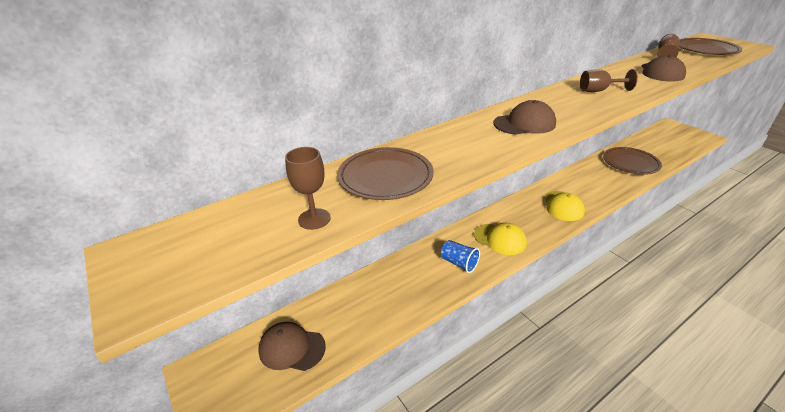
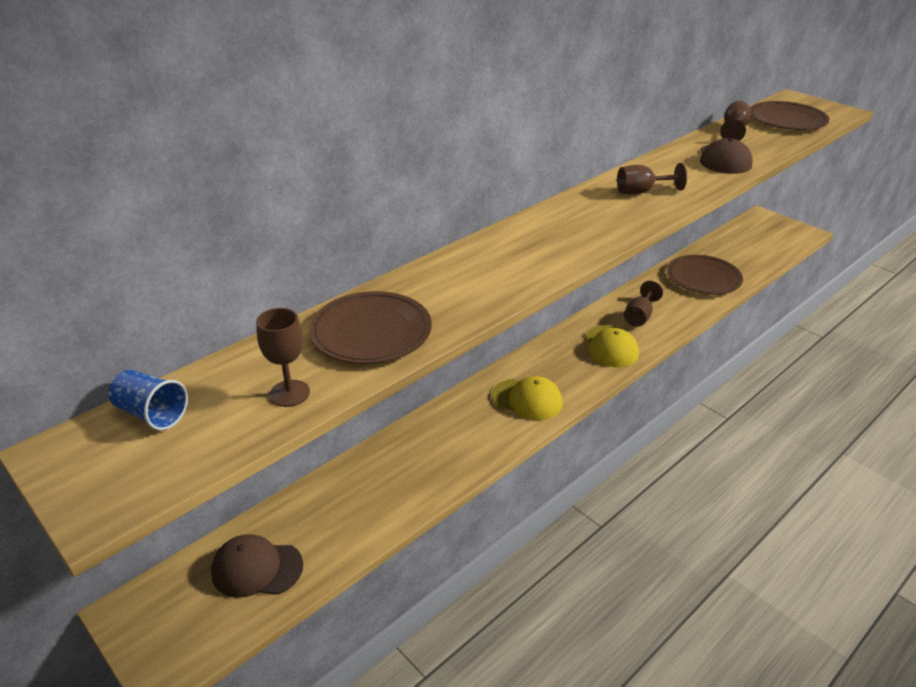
camera: 10 degrees left, 0 degrees up
(459, 263) = (473, 437): blue cup -> blue cup (152, 414)
(524, 123) = (544, 246): brown cap -> none
(583, 186) = (639, 316): none -> brown goblet

